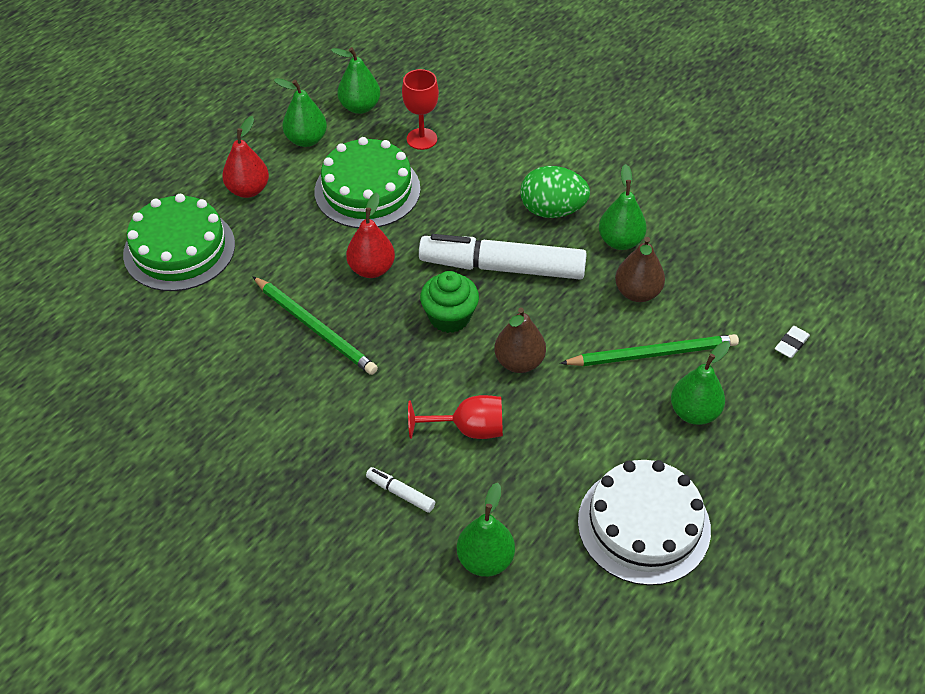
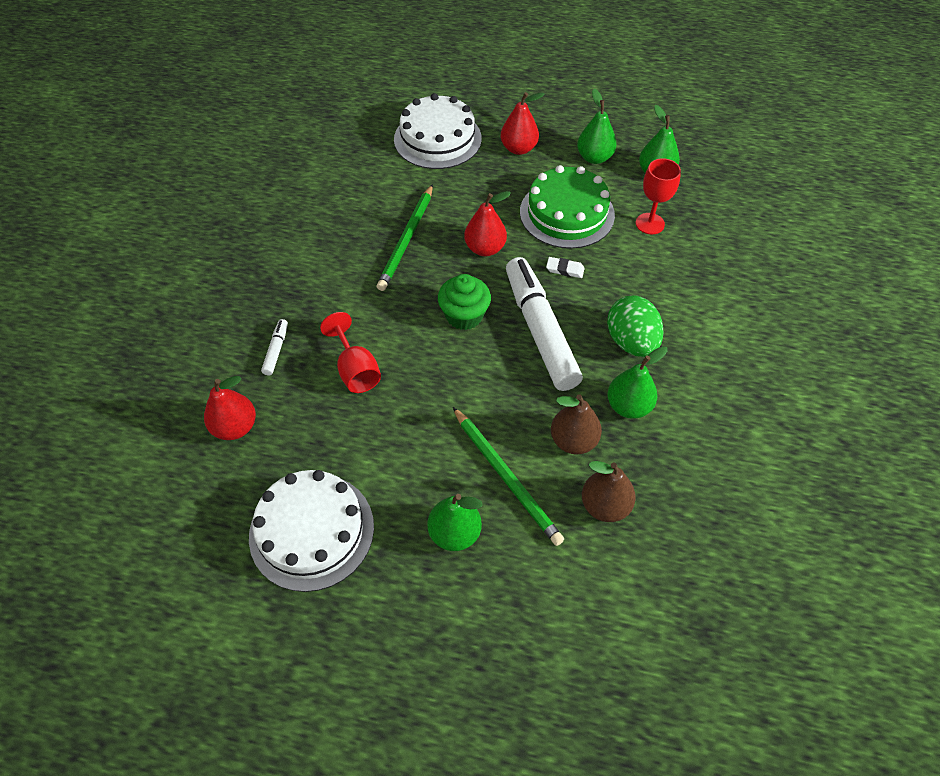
camera: 65 degrees right, 5 degrees up
(179, 249) = (437, 139): green cake -> white cake
(485, 560) = (235, 427): green pear -> red pear
(519, 362) = (442, 379): brown pear -> brown pear (604, 506)
(791, 344) = (587, 598): white eraser -> white eraser (565, 269)

